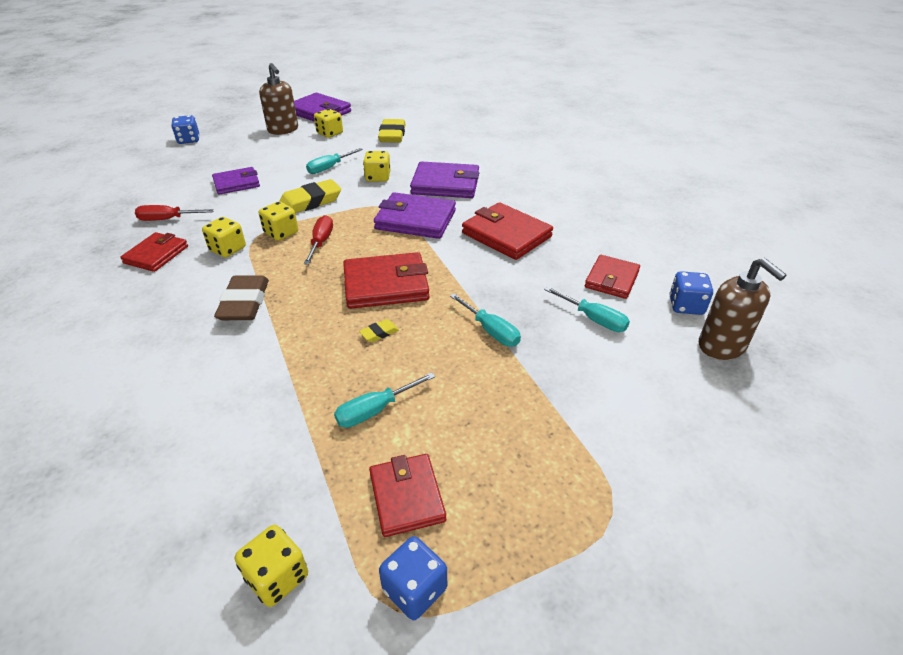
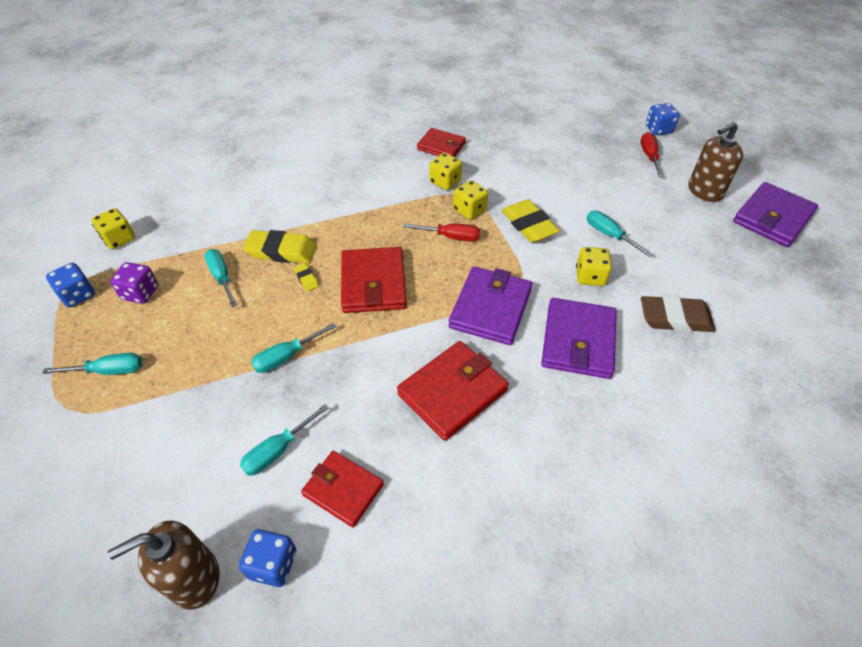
camera: 95 degrees right, 10 degrees up
(168, 219) = (496, 143): red screwdriver -> red screwdriver (649, 156)
(236, 183) = (565, 172): purple wallet -> none
(244, 303) = (366, 200): brown eraser -> brown eraser (675, 318)
(330, 133) = (705, 231): yellow dice -> none
(392, 135) = (718, 291): yellow eraser -> yellow eraser (281, 251)
(407, 496) = (141, 293): red wallet -> purple dice
(546, 486) = (108, 371): none -> turquoise screwdriver

